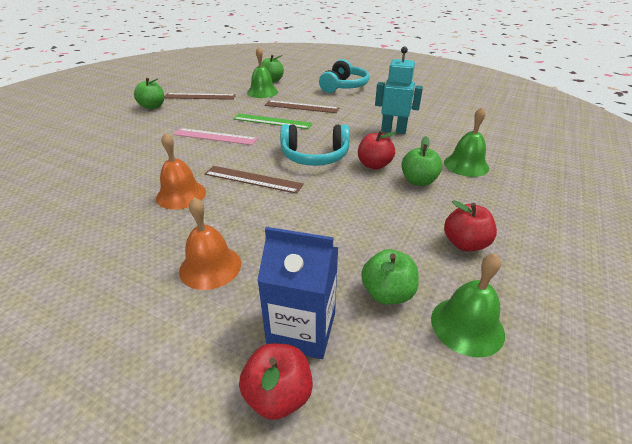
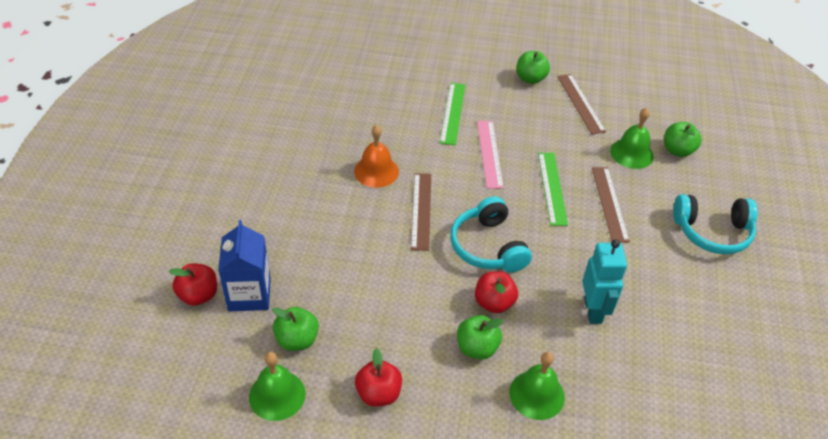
camera: 70 degrees right, 10 degrees up
(151, 143) = (453, 113): none -> green ruler
(210, 267) = (294, 224): orange bell -> none

